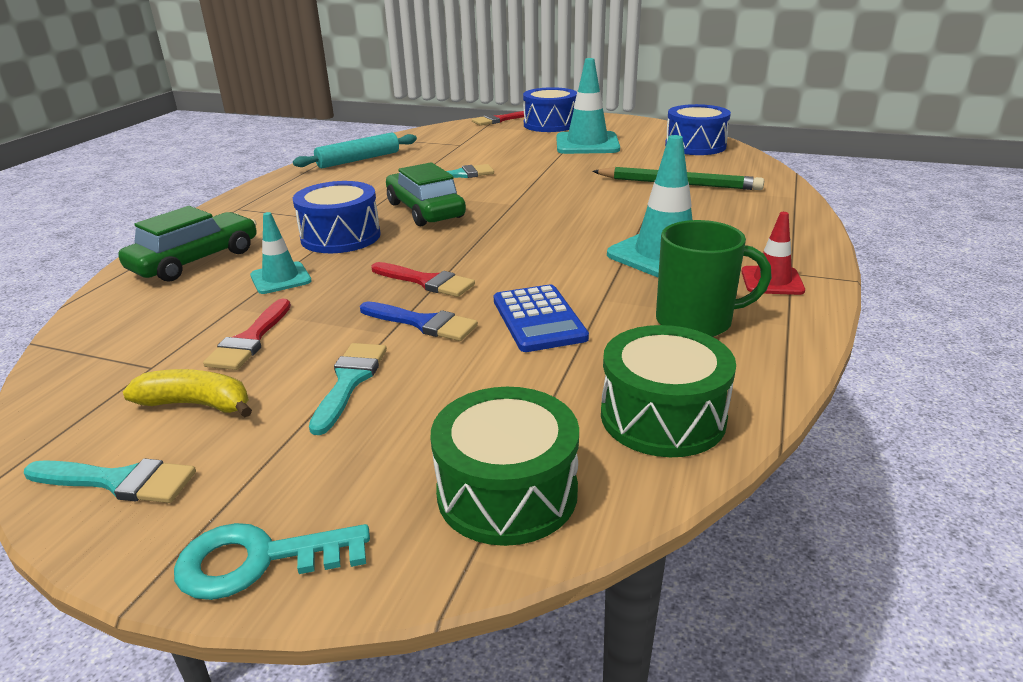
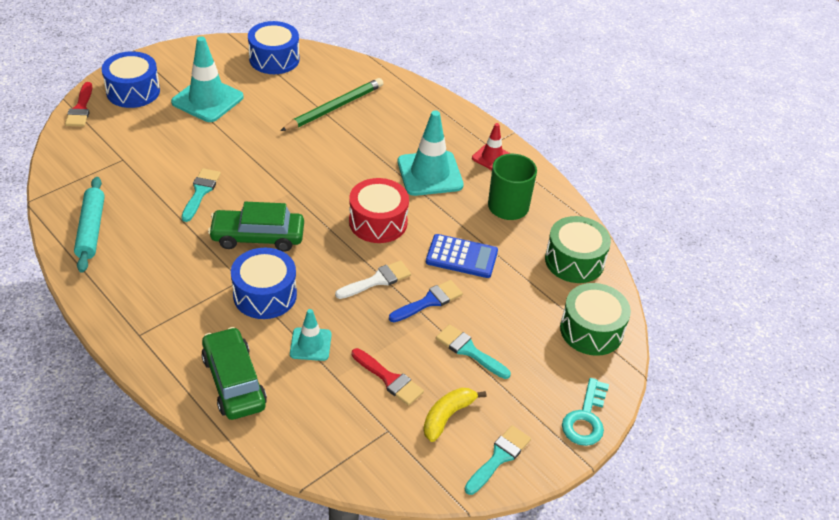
camera: 65 degrees left, 15 degrees up
(426, 281) = (377, 280): red brush -> white brush
(530, 253) = (378, 222): none -> red drum

